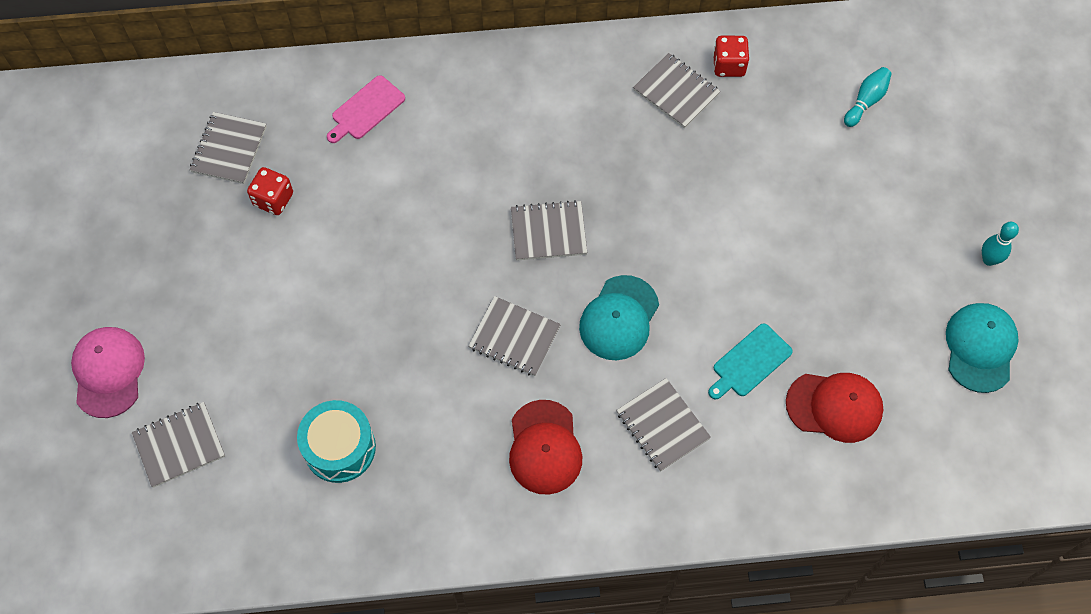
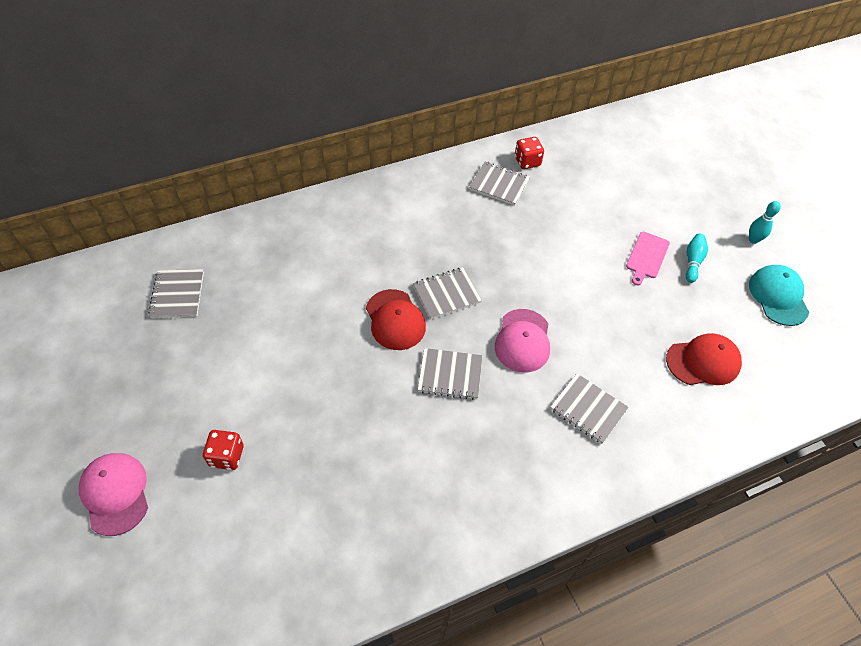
camera: 20 degrees left, 10 degrees down
(179, 445) = (196, 538): grey notebook -> none
(273, 199) = (224, 322): red dice -> red dice (226, 456)
(339, 448) = (339, 500): turquoise drum -> none
(366, 110) = (279, 243): pink cutting board -> pink cutting board (646, 257)
(544, 447) = (506, 451): red cap -> red cap (395, 320)
(619, 318) = (523, 341): turquoise cap -> pink cap
(749, 362) = (630, 347): turquoise cutting board -> none
(866, 101) = (626, 164): turquoise bowling pin -> turquoise bowling pin (692, 262)

